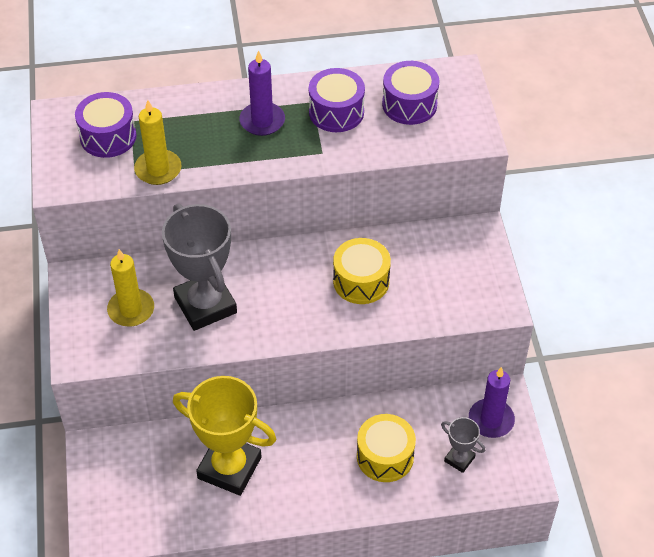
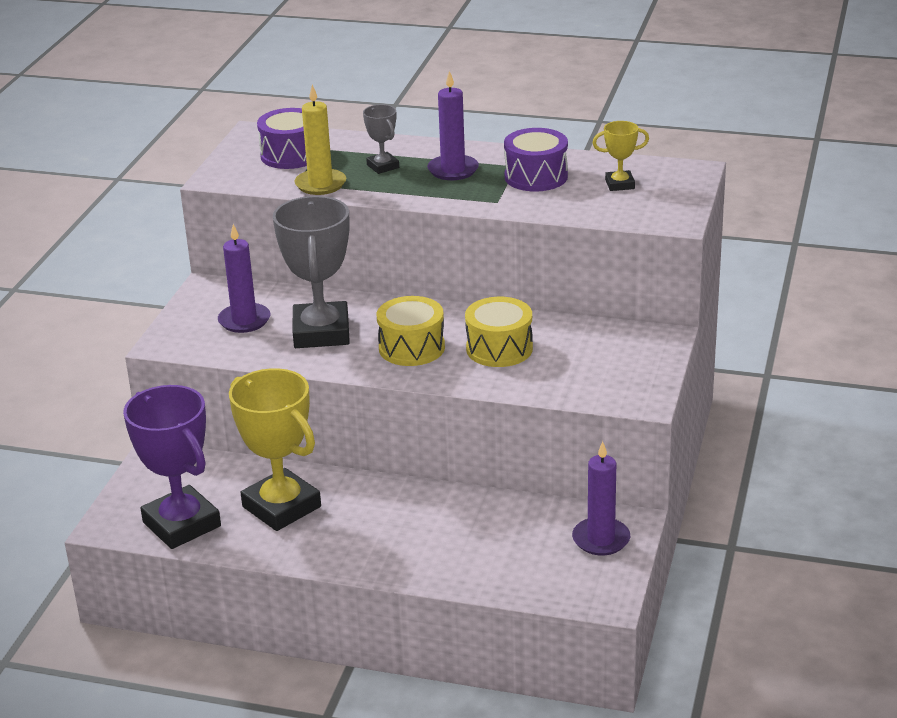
camera: 25 degrees right, 20 degrees down
(131, 310) = (244, 320): yellow candle -> purple candle
(158, 514) = (182, 524): none -> purple trophy
(385, 456) = (456, 540): yellow drum -> yellow drum (411, 348)
(409, 104) = (620, 184): purple drum -> yellow trophy
(459, 459) = (540, 563): grey trophy -> grey trophy (383, 166)

